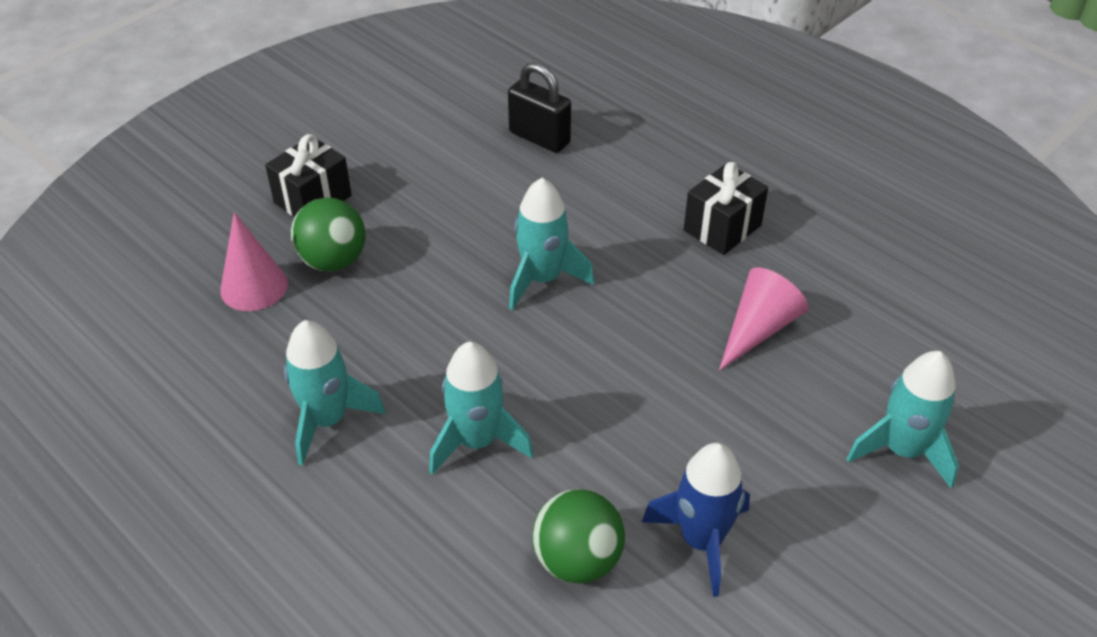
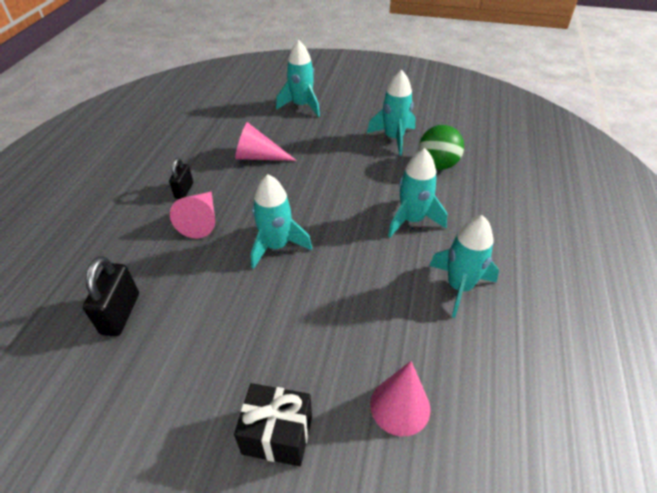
camera: 120 degrees left, 0 degrees up
(333, 261) = (337, 369): green ball -> none
(645, 227) = (201, 220): none -> pink cone
(701, 540) = (393, 138): blue rocket -> turquoise rocket
(722, 228) = (184, 190): black gift -> black padlock

